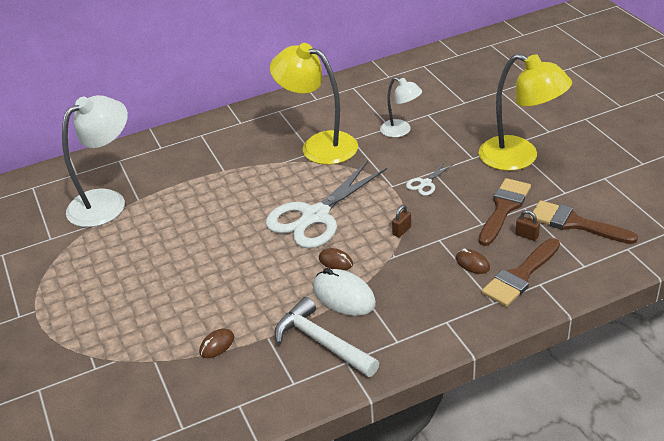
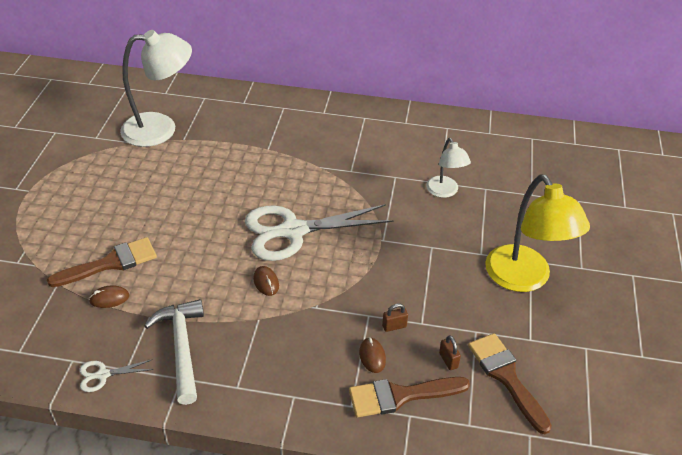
camera: 30 degrees right, 5 degrees up
(319, 145) = (363, 167): yellow lamp -> none
(344, 296) = (240, 318): white mouse -> none
(401, 231) = (346, 287): brown padlock -> brown padlock (394, 326)
(425, 183) = (413, 254): white scissors -> white scissors (103, 375)
(504, 208) = (456, 321): brown brush -> brown brush (110, 263)

